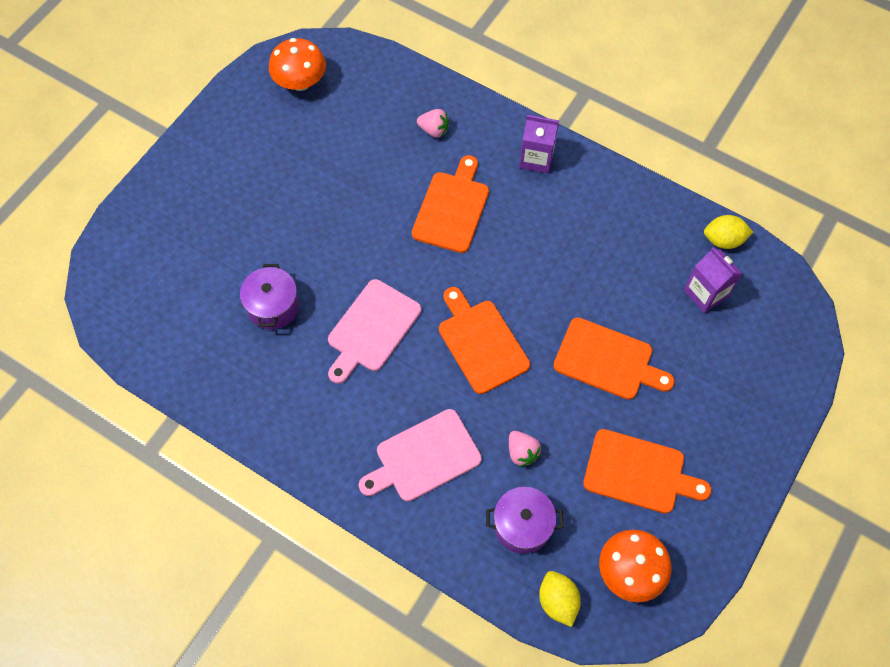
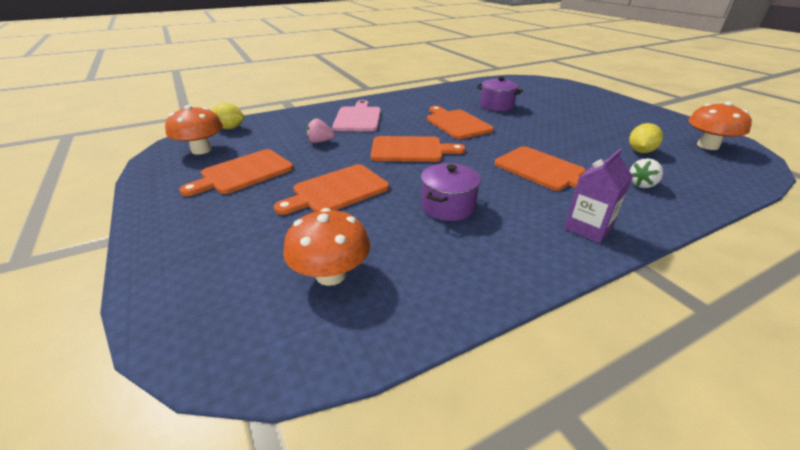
camera: 120 degrees right, 30 degrees down
(371, 329) = (456, 123): pink cutting board -> orange cutting board
(434, 130) = (642, 184): pink strawberry -> white strawberry
(522, 525) = (281, 130): purple pot -> purple pot (448, 206)
(705, 293) = (331, 274): purple carton -> orange mushroom
(723, 240) = (381, 329): yellow lemon -> yellow lemon (640, 151)

